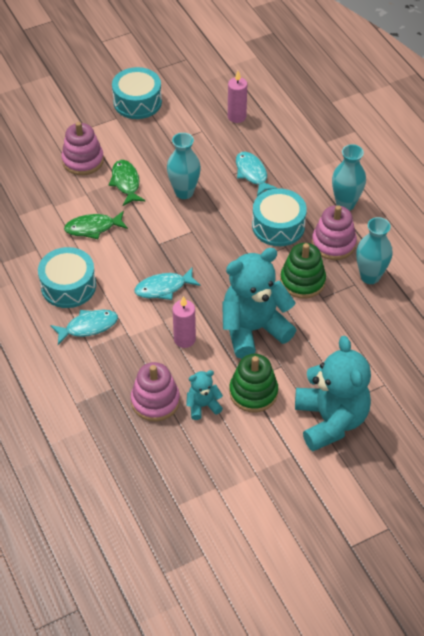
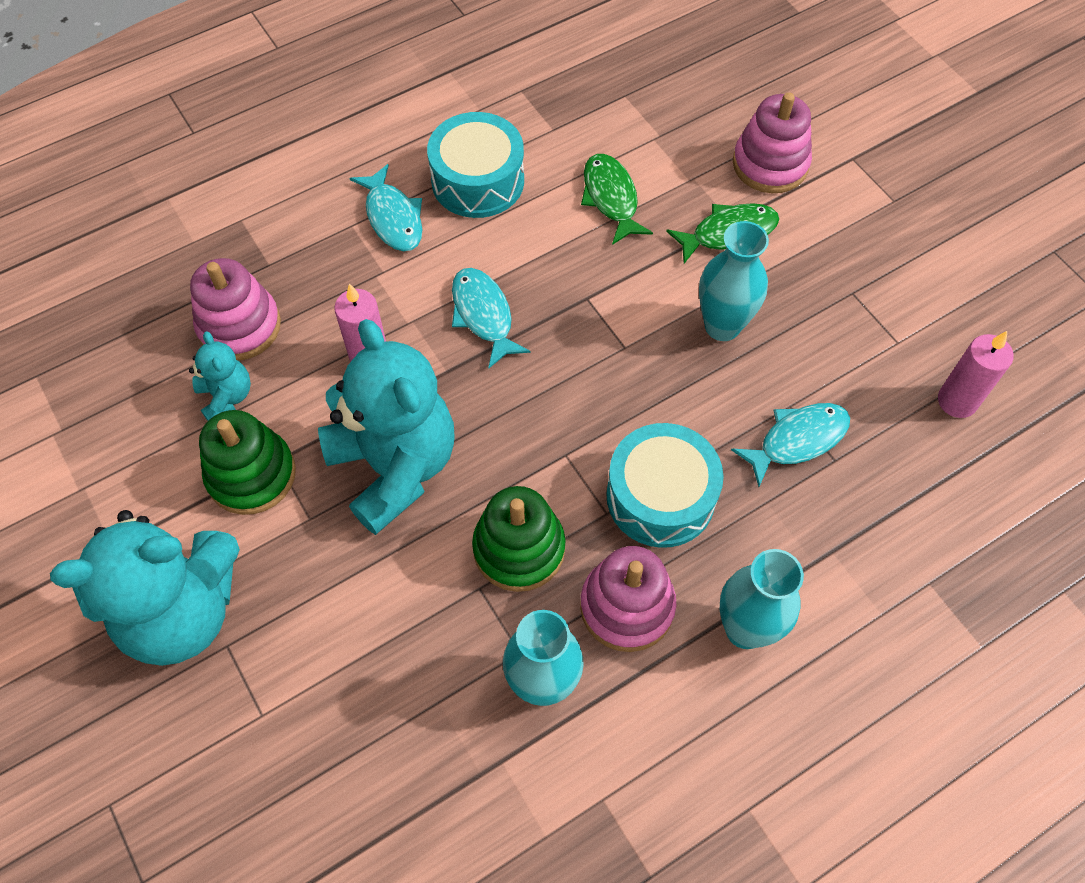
camera: 85 degrees right, 10 degrees up
(137, 102) = (946, 228): turquoise drum -> none

